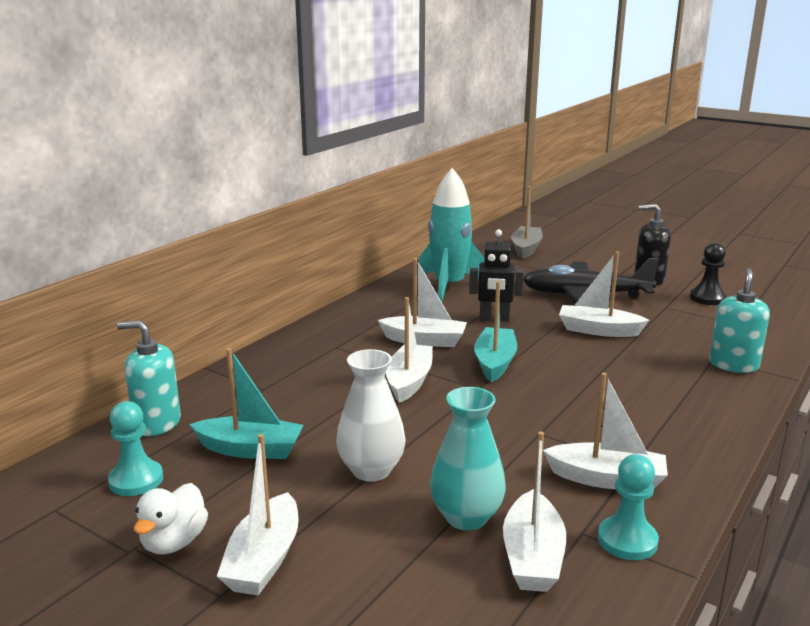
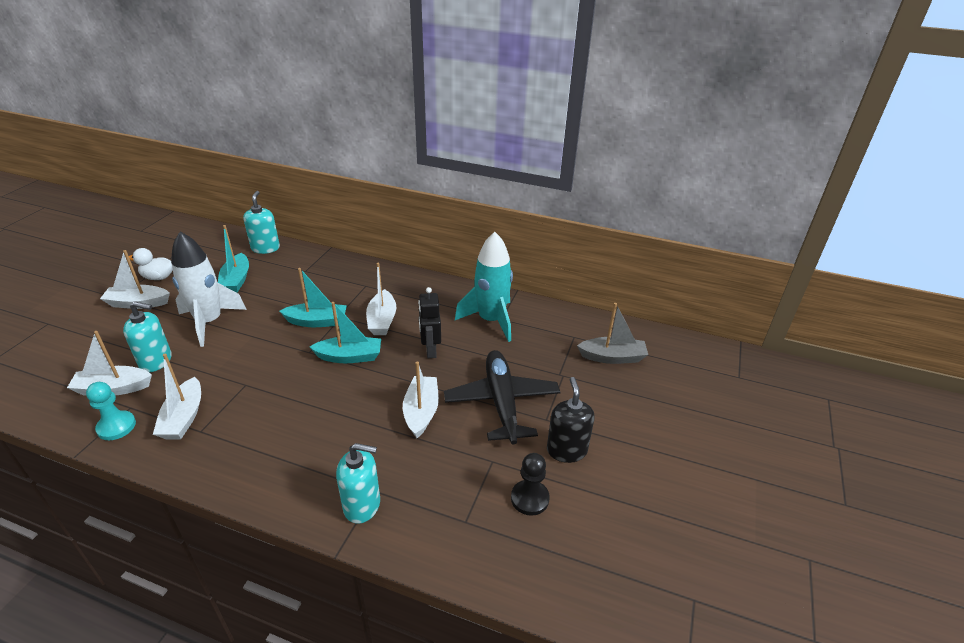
camera: 75 degrees right, 15 degrees up
(136, 480) = (212, 256): turquoise pawn -> none
(371, 470) = (209, 322): white vase -> white rocket
(409, 381) = (317, 321): white boat -> turquoise boat
(466, 517) = (156, 361): turquoise vase -> turquoise soap dispenser

